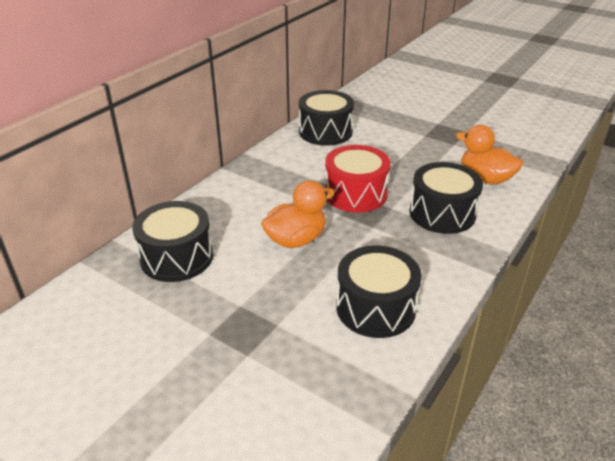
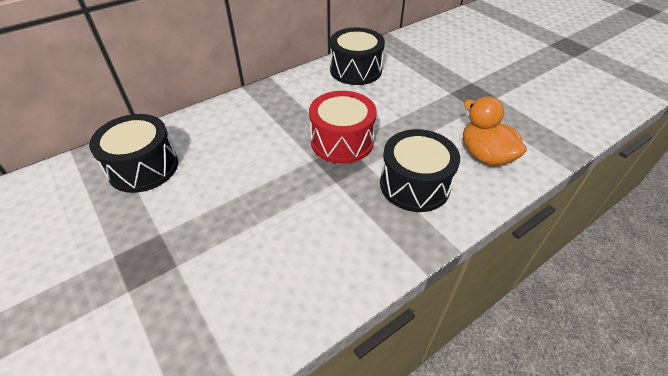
camera: 20 degrees right, 10 degrees up
(296, 240) = (255, 177): orange duck -> none
(375, 308) = (278, 277): black drum -> none

